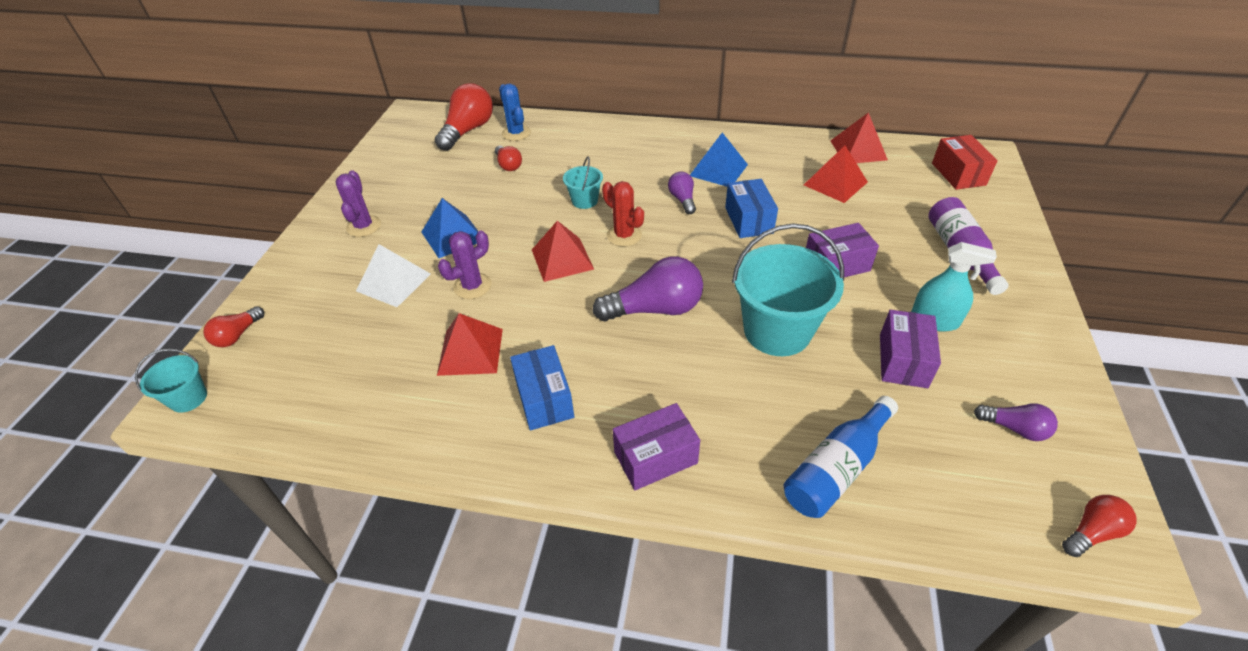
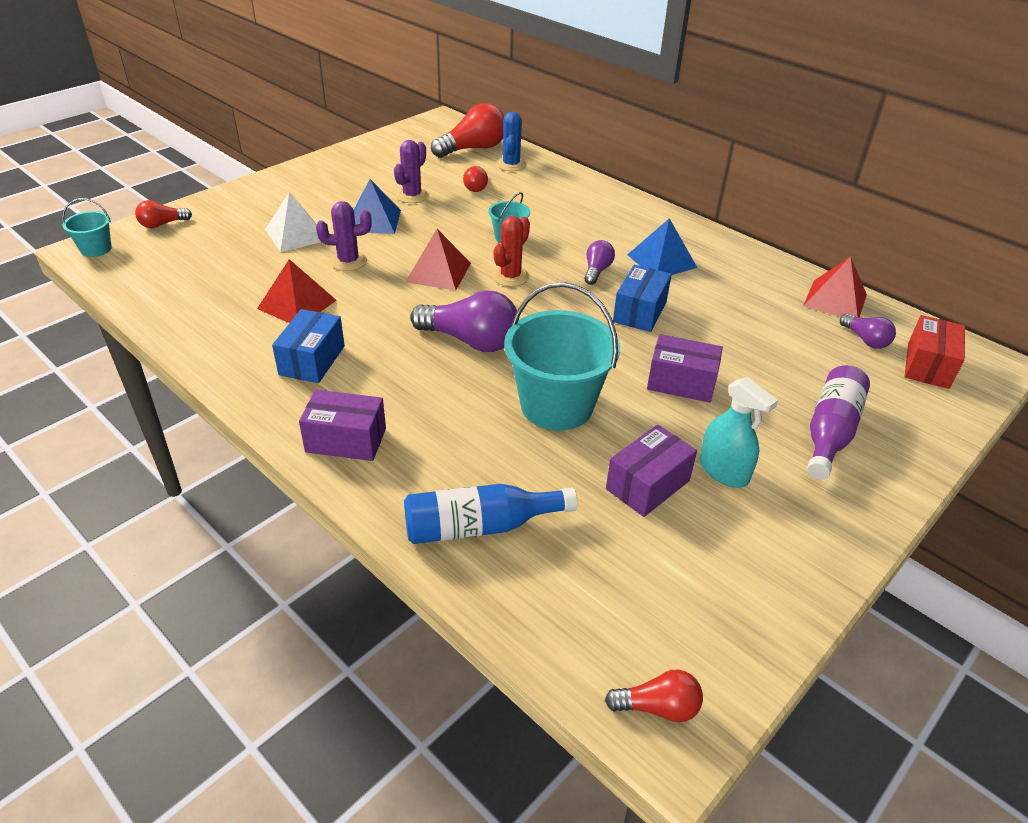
camera: 30 degrees right, 5 degrees down
(364, 226) = (318, 188): purple cactus -> purple cactus (412, 196)
(624, 235) = (510, 276): red cactus -> red cactus turned 45 degrees clockwise
(835, 183) = (770, 318): red pyramid -> none
(1014, 428) = (690, 591): purple light bulb -> purple light bulb (865, 340)

